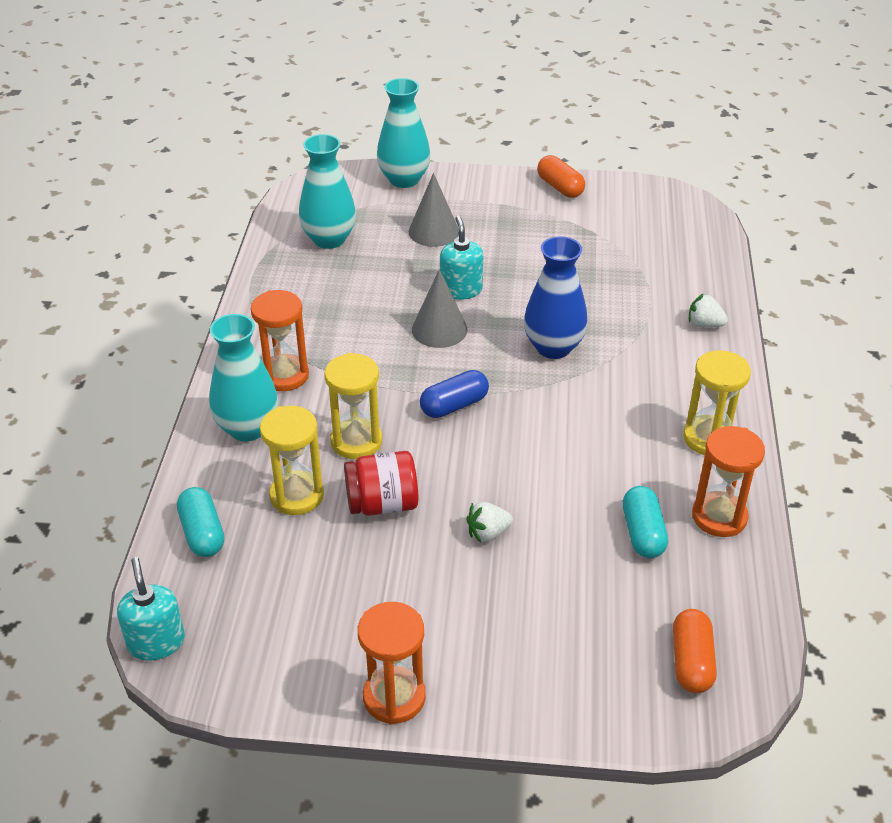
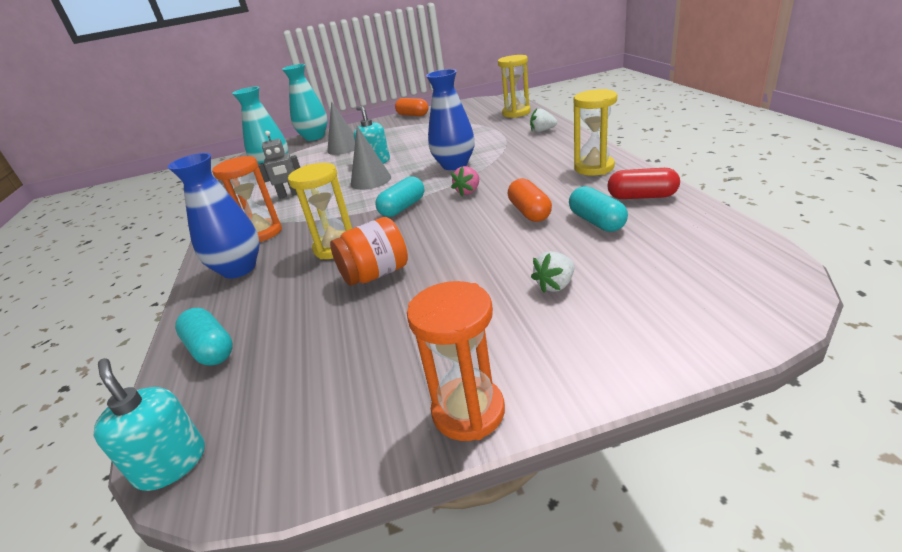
camera: 15 degrees left, 10 degrees down
(247, 428) = (239, 269): turquoise vase -> blue vase
(297, 495) = (296, 294): yellow hourglass -> yellow hourglass (516, 113)
(333, 312) = (289, 195): none -> grey robot
(382, 504) = (375, 274): red jar -> orange jar
(454, 405) = (403, 208): blue capsule -> turquoise capsule
(488, 533) = (476, 261): white strawberry -> white strawberry (555, 285)
(541, 411) = (468, 191): none -> pink strawberry
(691, 661) = (716, 278): orange capsule -> orange capsule (529, 212)
(719, 517) = (642, 197): orange hourglass -> red capsule

